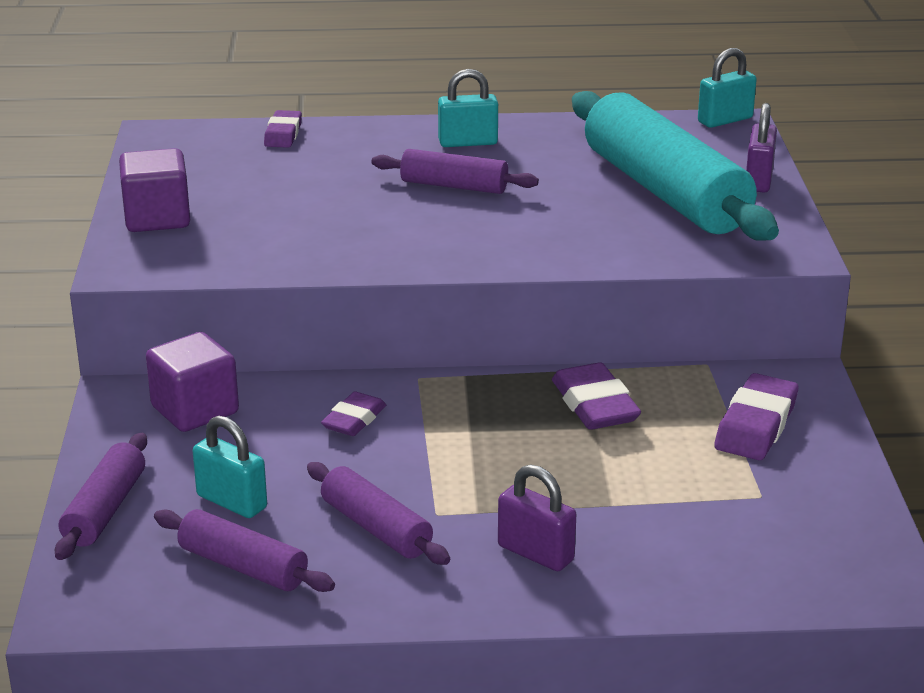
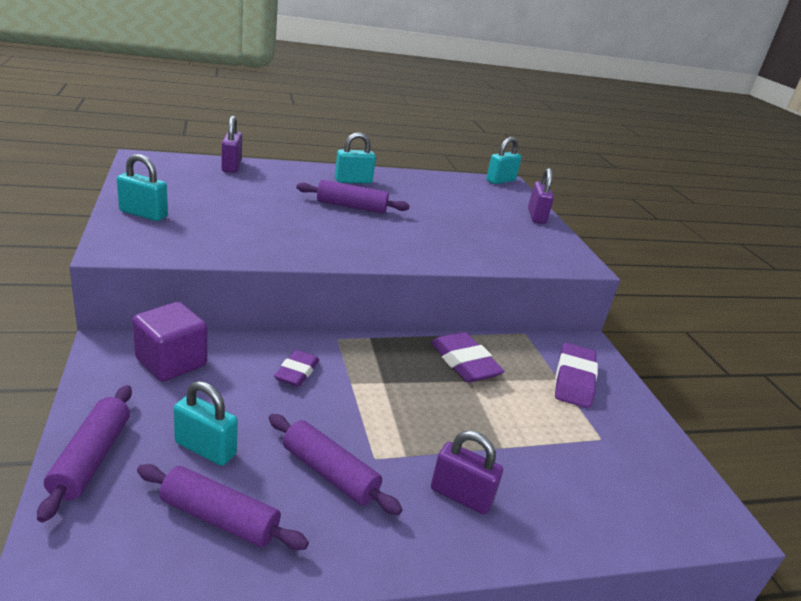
camera: 15 degrees left, 0 degrees up
(157, 218) = (143, 214): purple cube -> turquoise padlock
(283, 134) = (231, 166): purple eraser -> purple padlock
(665, 192) = (485, 219): turquoise rolling pin -> none

